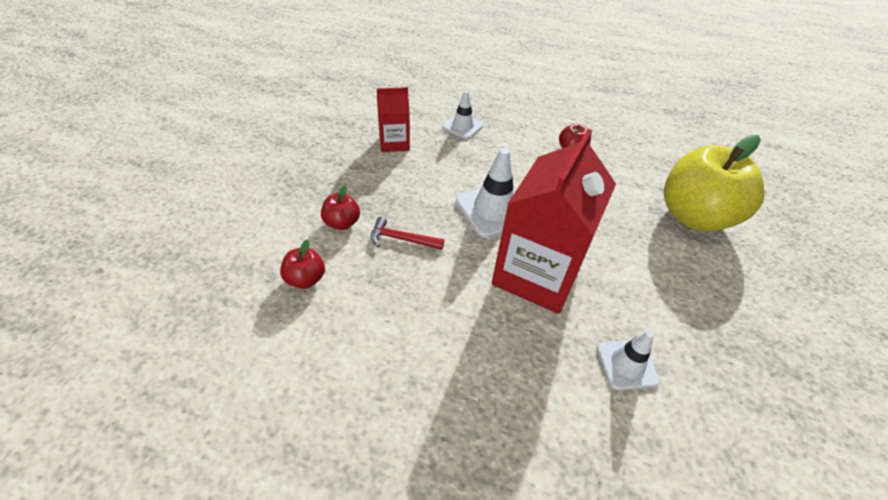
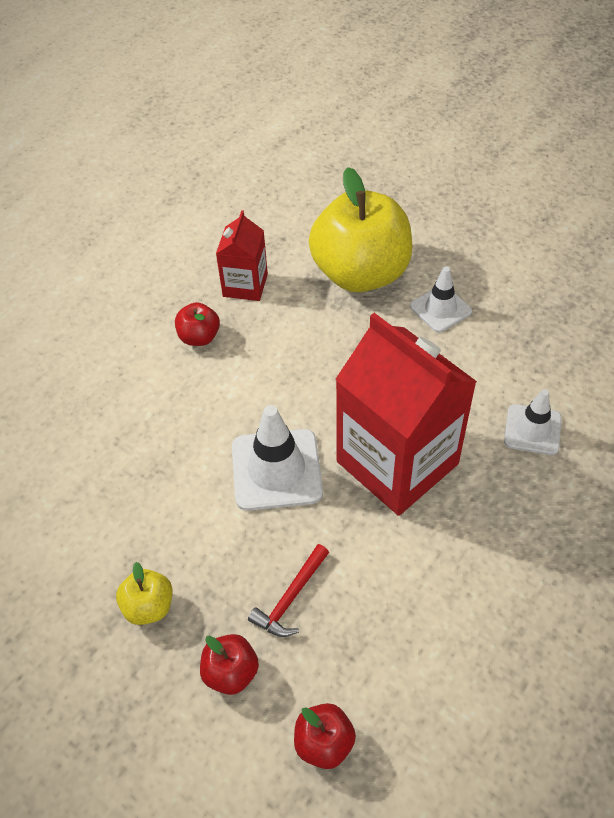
camera: 65 degrees left, 5 degrees up
(373, 178) = (149, 606): none -> yellow apple
(394, 143) = (77, 555): red carton -> red carton (245, 285)
(462, 126) = (83, 447): white traffic cone -> white traffic cone (440, 309)

